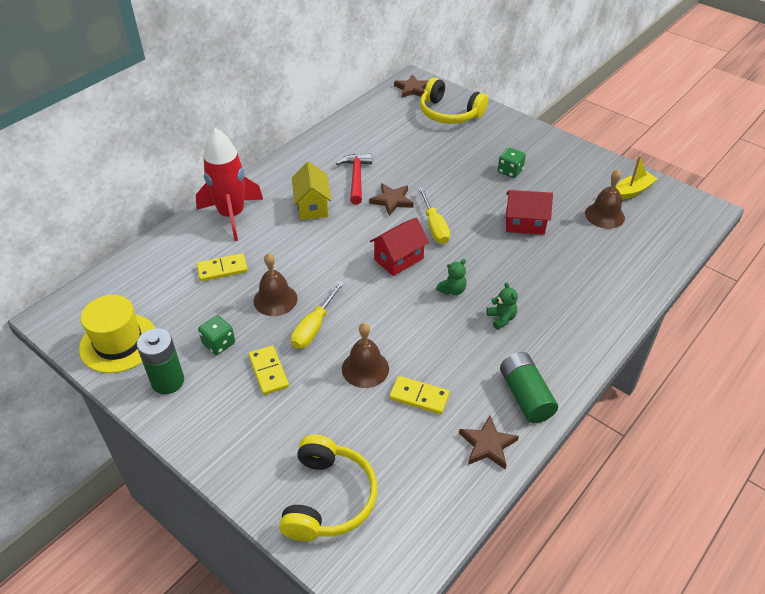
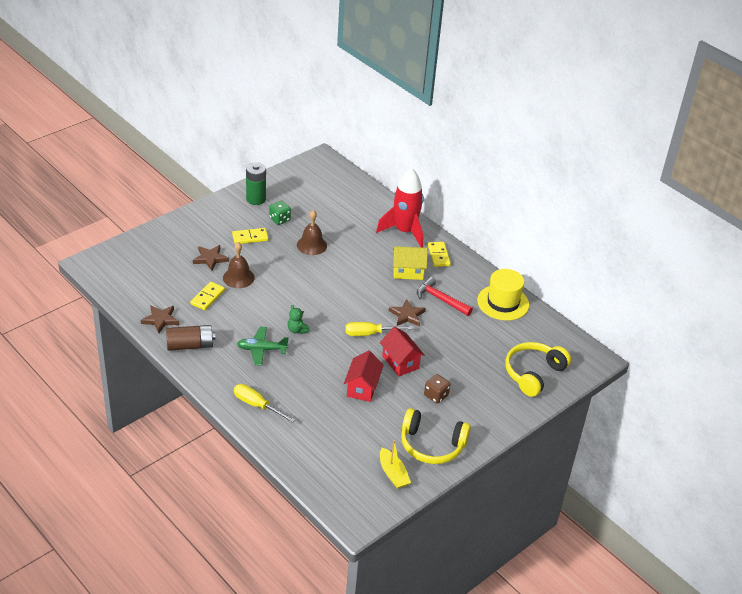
camera: 95 degrees right, 5 degrees down
(118, 343) = (292, 181): yellow hat -> yellow hat (503, 302)
(222, 269) = (347, 224): yellow domino -> yellow domino (438, 255)
(314, 327) = (281, 259): yellow screwdriver -> yellow screwdriver (257, 405)
(328, 498) = (152, 252): yellow headphones -> yellow headphones (431, 445)
(356, 178) = (440, 299): red hammer -> red hammer turned 150 degrees counterclockwise
(398, 259) = (337, 308): red house -> red house (400, 362)
(412, 89) = (578, 355): brown star -> brown star (210, 259)
(501, 318) = (261, 349): green teddy bear -> green plane
(510, 171) = (436, 395): green dice -> brown dice
(525, 396) = (190, 345): green battery -> brown battery
(604, 215) = (363, 443): brown bell -> none

